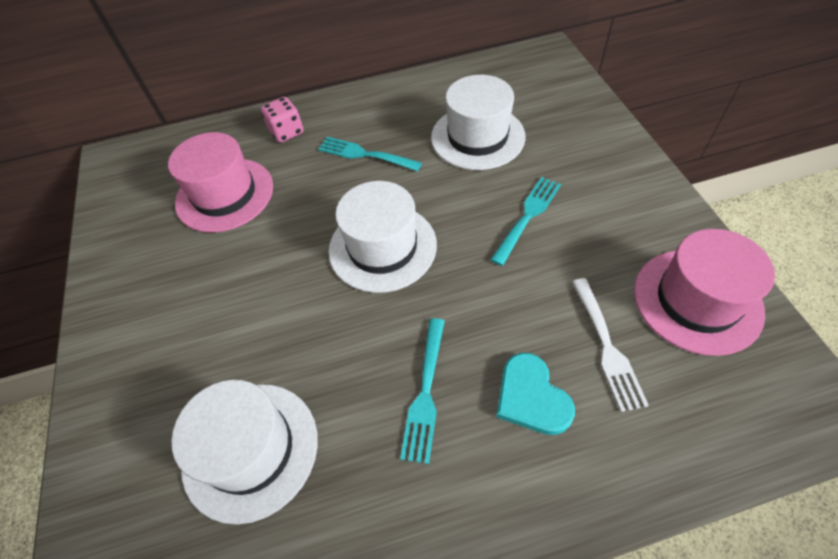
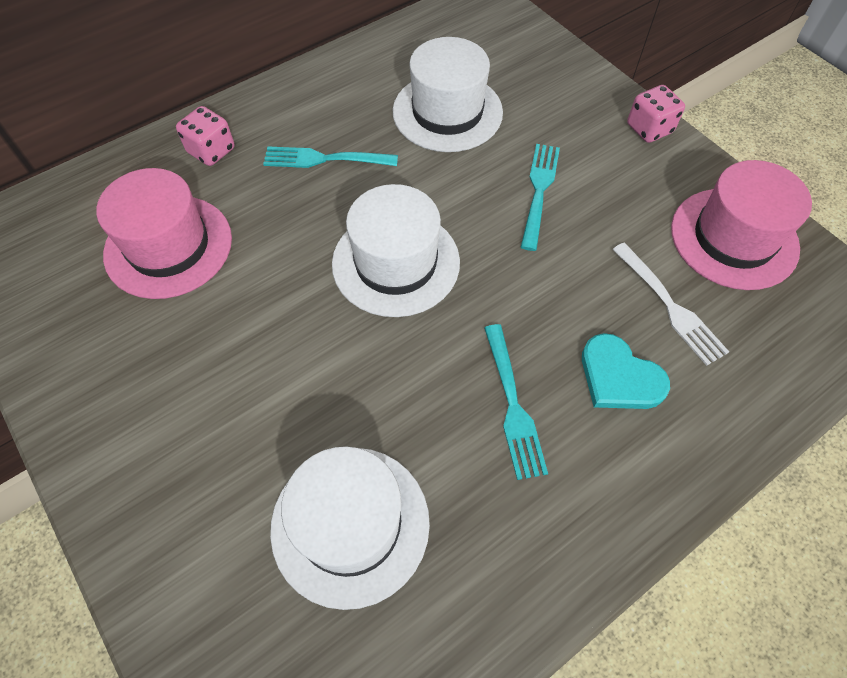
camera: 25 degrees left, 5 degrees up
(651, 185) = (649, 129): none -> pink dice

